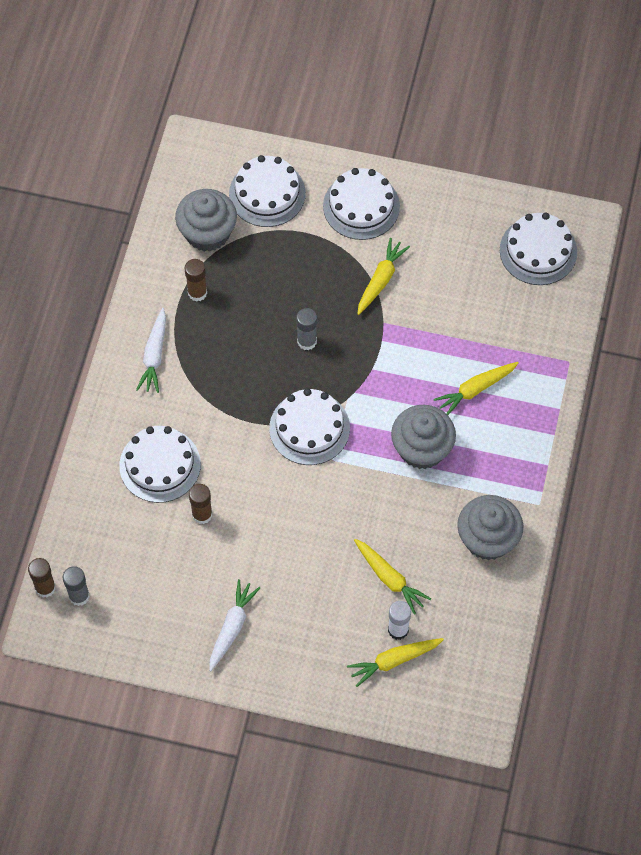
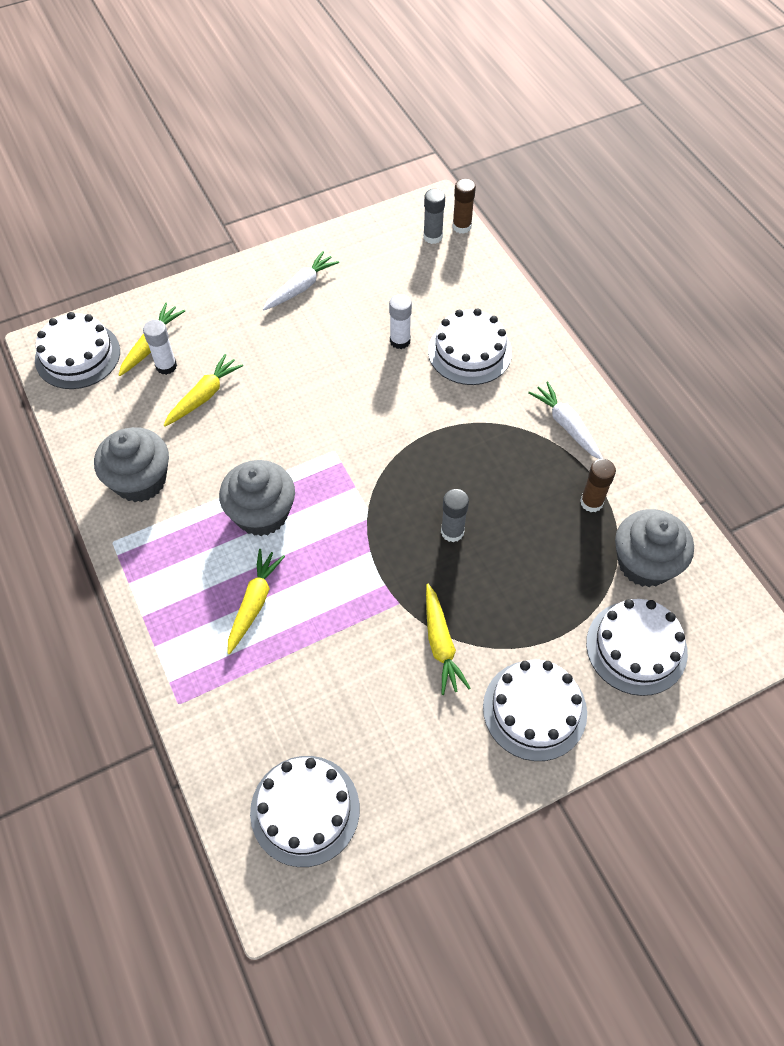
camera: 140 degrees right, 5 degrees down
(202, 514) = (400, 341): brown glue stick -> white glue stick
(232, 627) = (301, 287): white carrot -> white carrot turned 120 degrees counterclockwise
(309, 428) = (377, 461): white cake -> white cake (77, 355)
(389, 578) = (204, 396): yellow carrot -> yellow carrot turned 120 degrees clockwise

